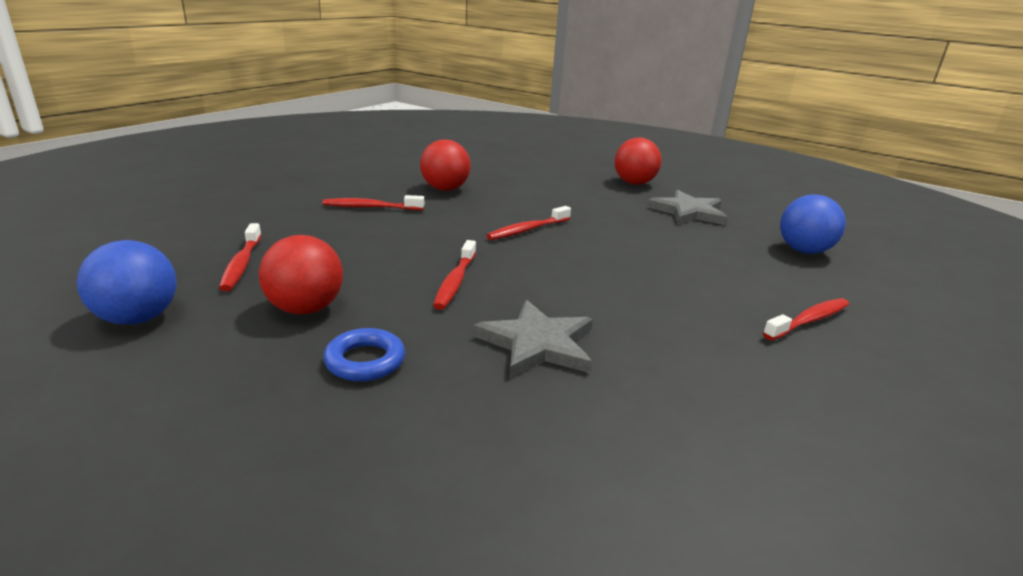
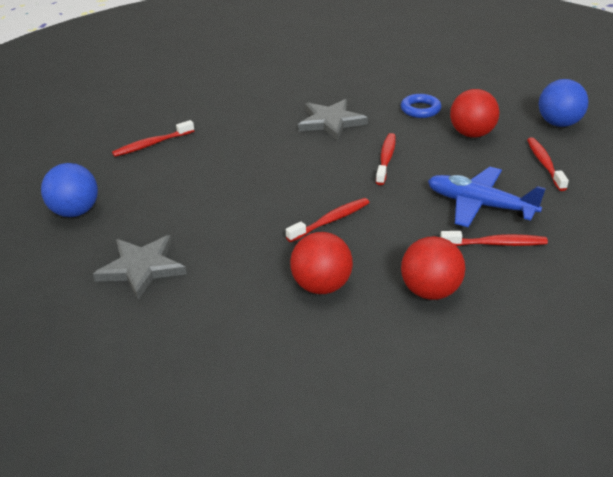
camera: 175 degrees left, 10 degrees up
(364, 232) = (479, 205): none -> blue plane
(634, 183) = (170, 338): red ball -> red ball (321, 286)

